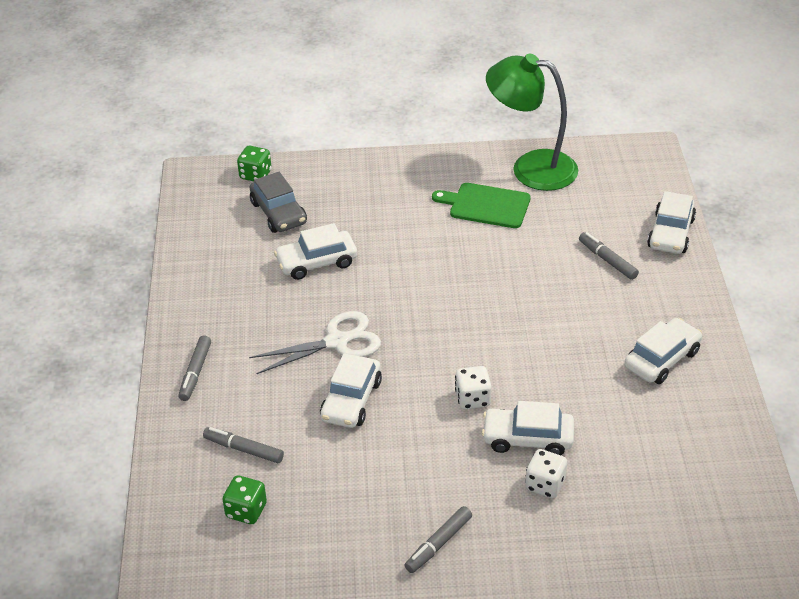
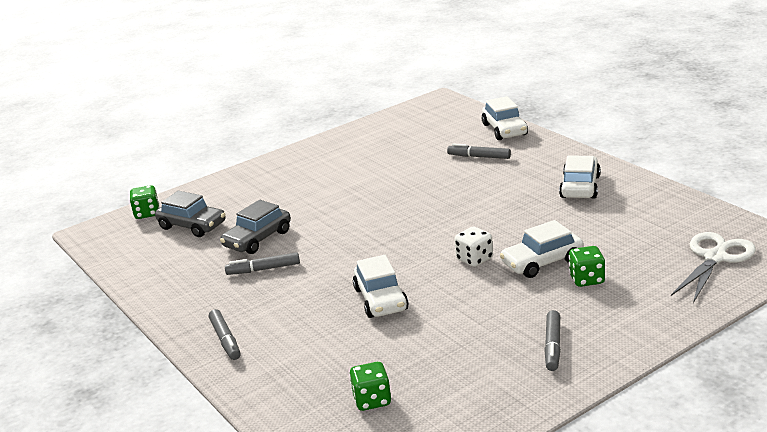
camera: 30 degrees left, 15 degrees down
(243, 449) = (324, 365): grey marker -> grey marker (263, 269)
(316, 262) = (257, 239): white car -> grey car
(337, 341) = (328, 273): white scissors -> white scissors (715, 257)
(486, 205) = (356, 163): green cutting board -> none
(531, 168) = (366, 135): green lamp -> none
(545, 484) = (587, 279): white dice -> green dice

